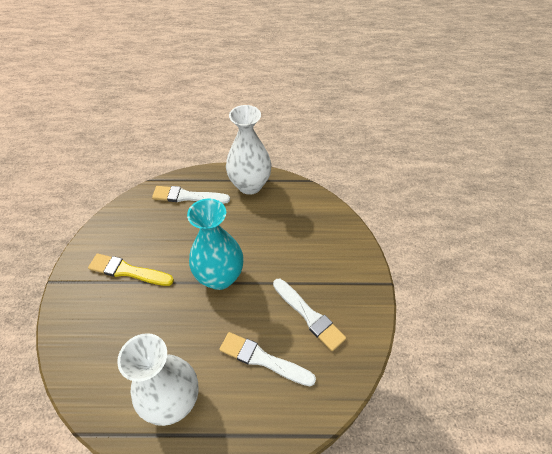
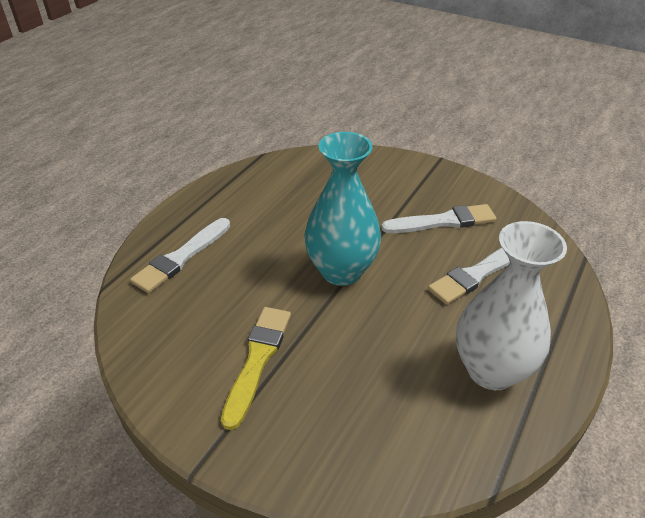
camera: 60 degrees left, 10 degrees down
(128, 271) = (257, 360): yellow brush -> yellow brush turned 150 degrees clockwise
(250, 185) = (221, 198): white vase -> none

